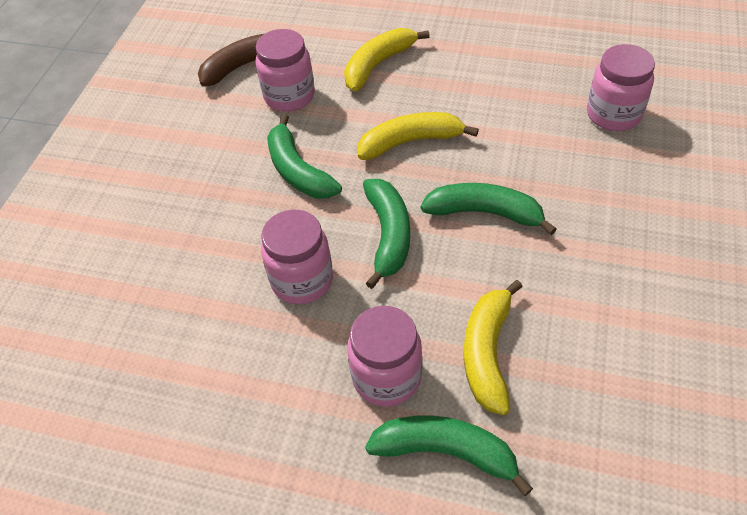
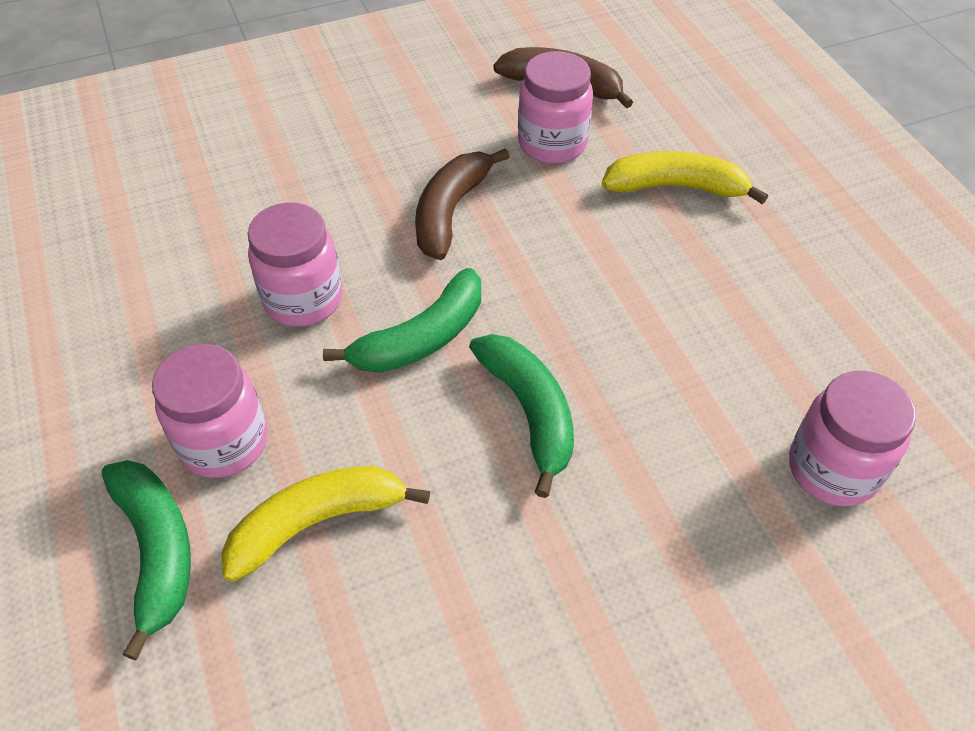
camera: 50 degrees right, 0 degrees up
(298, 171) = (450, 212): green banana -> brown banana
(410, 142) = (580, 282): yellow banana -> none

